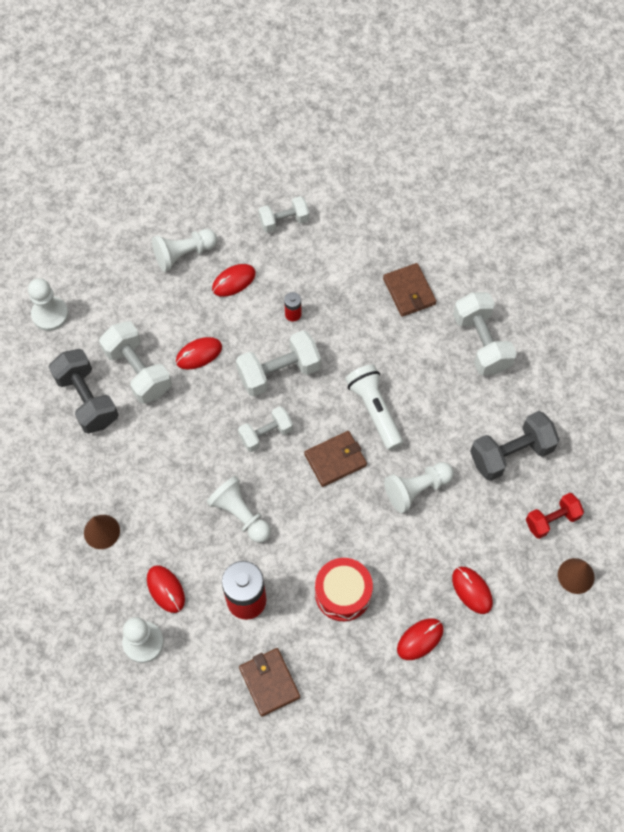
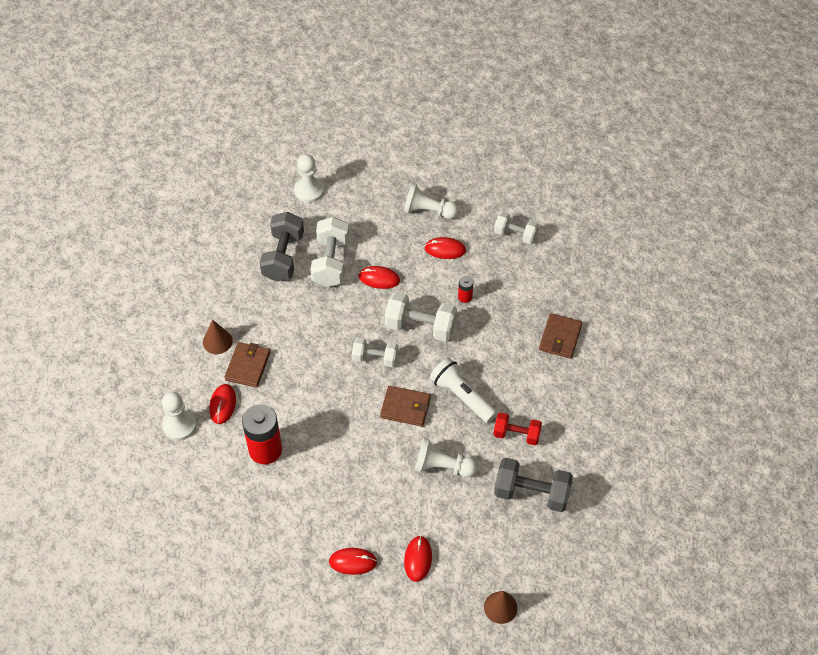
camera: 40 degrees right, 10 degrees down
(240, 514) = (311, 395): white pawn -> none
(269, 682) = (231, 510): brown wallet -> brown wallet (248, 366)
(343, 593) = (330, 493): red drum -> none
(374, 410) = (462, 396): white flashlight -> white flashlight turned 60 degrees counterclockwise
(481, 342) = (580, 406): white dumbbell -> none
(551, 520) = (519, 558): red dumbbell -> red dumbbell (516, 434)

